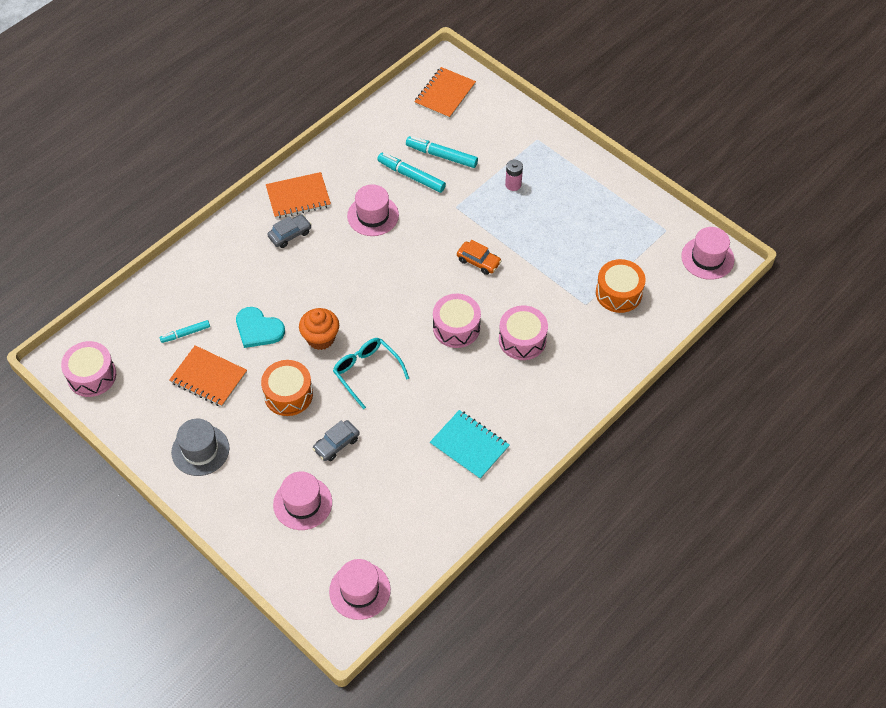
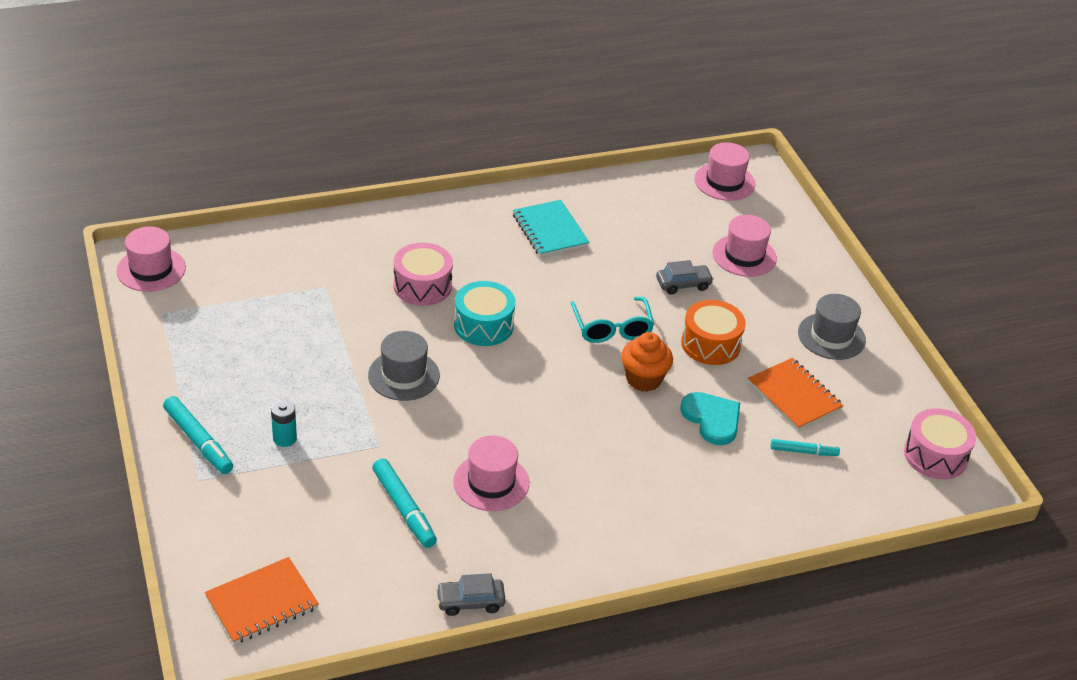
camera: 155 degrees left, 15 degrees down
(290, 234) = (614, 507): grey car -> grey car (470, 602)
(298, 197) = (574, 551): orange notebook -> none
(442, 156) = (342, 516): turquoise marker -> turquoise marker (198, 441)
(456, 328) = (483, 325): pink drum -> turquoise drum
(478, 261) = (403, 375): orange car -> grey hat
(513, 185) = (284, 438): pink battery -> turquoise battery
(618, 293) = (280, 281): orange drum -> none

